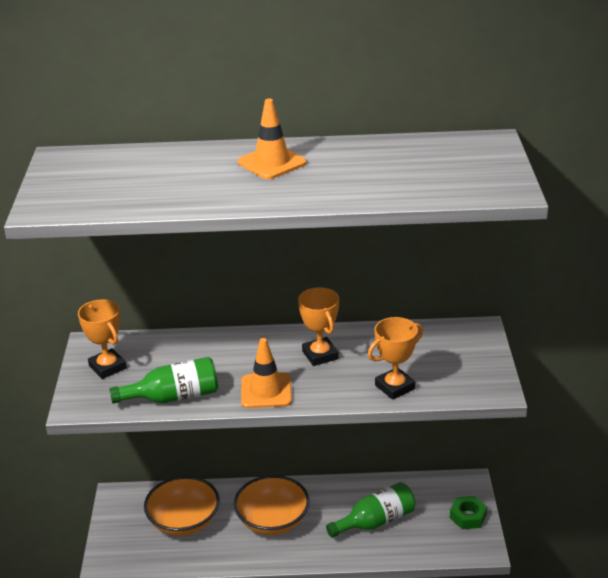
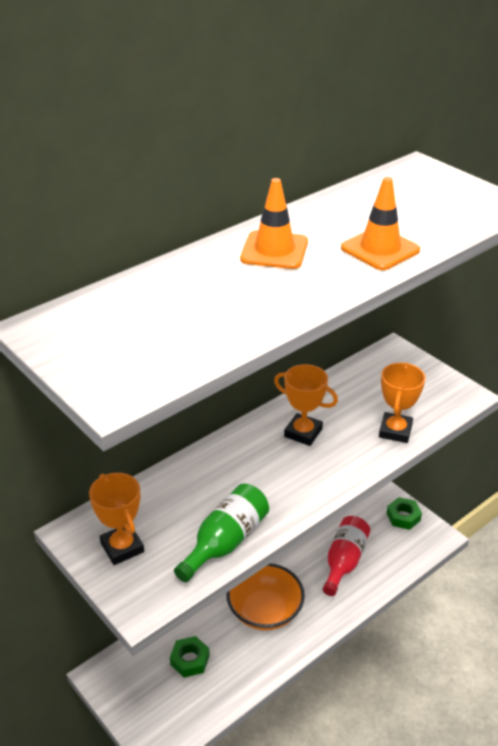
camera: 40 degrees left, 5 degrees up
(107, 367) = (122, 547): orange trophy -> orange trophy turned 45 degrees clockwise
(184, 521) = (190, 660): orange bowl -> green nut
(266, 391) = (300, 490): orange traffic cone -> orange traffic cone (380, 249)
(375, 521) = (344, 561): green bottle -> red bottle

